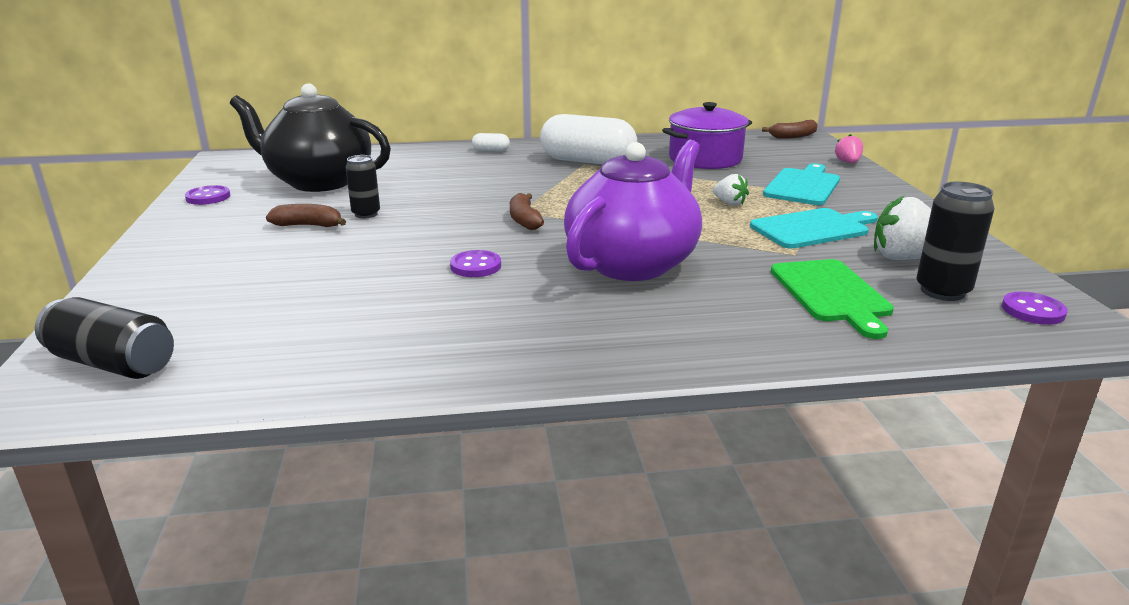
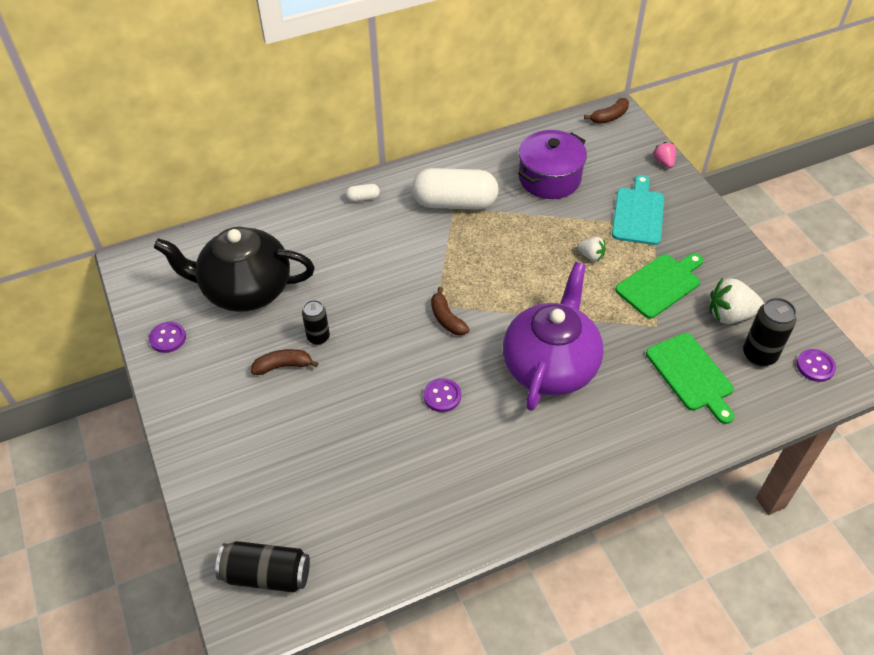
camera: 15 degrees left, 25 degrees up
(812, 228) = (660, 284): turquoise cutting board -> green cutting board

